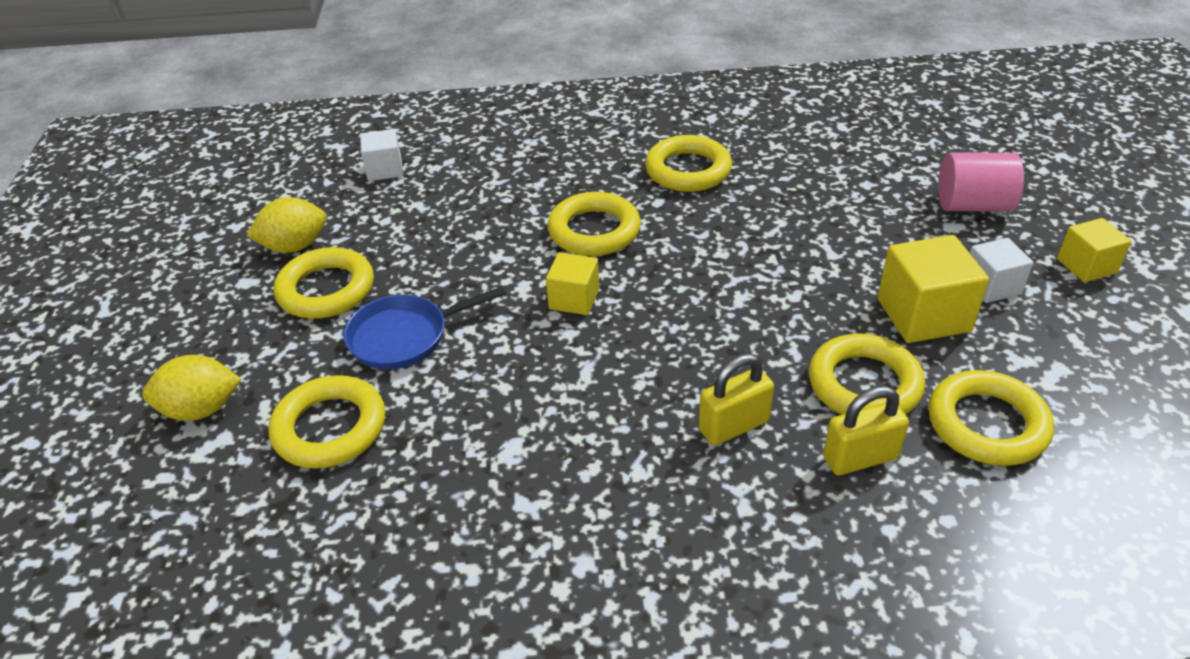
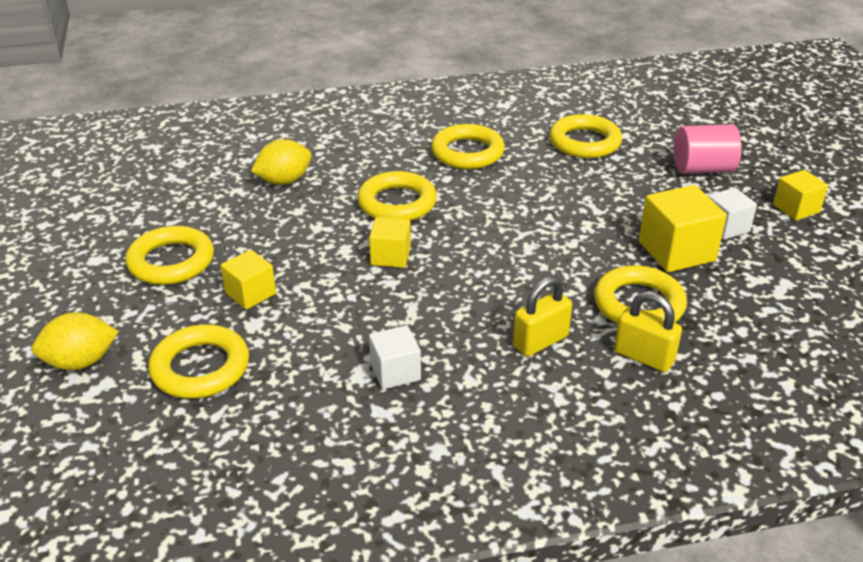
camera: 10 degrees left, 5 degrees down
(295, 246) = (134, 229): yellow lemon -> yellow lemon (284, 181)
(385, 169) = (202, 163): white cube -> white cube (395, 372)
(405, 336) = (250, 293): blue pan -> yellow cube
(860, 458) = (644, 357): yellow padlock -> yellow padlock turned 60 degrees clockwise
(987, 424) = (737, 326): yellow ring -> yellow ring (584, 142)

